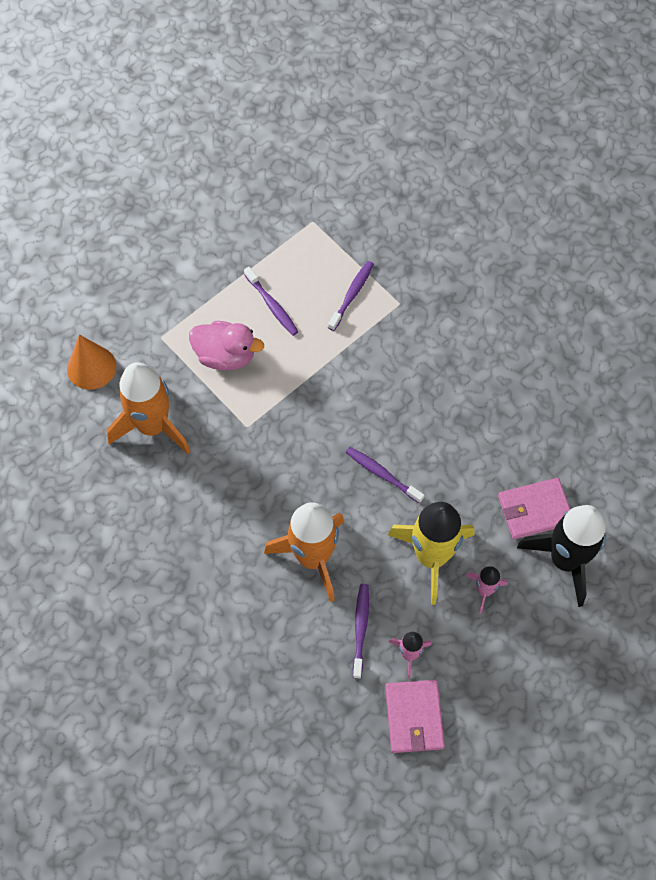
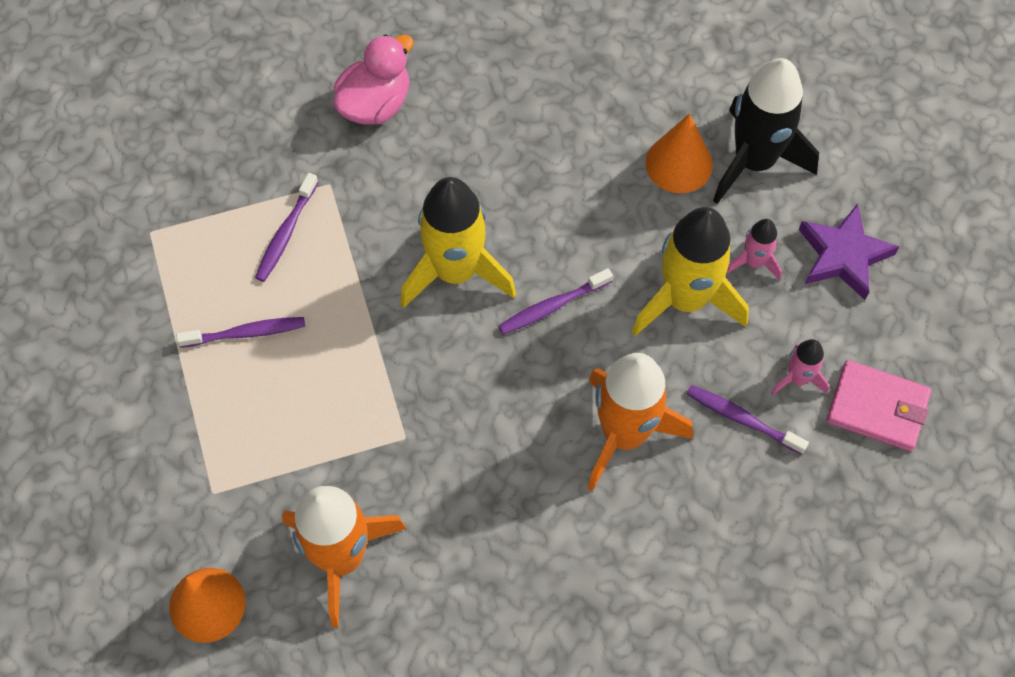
camera: 65 degrees left, 0 degrees up
(225, 355) = (287, 421): pink duck -> pink duck (375, 103)
(351, 295) = (286, 233): purple toothbrush -> purple toothbrush turned 120 degrees counterclockwise
(376, 405) = (455, 271): none -> yellow rocket
(522, 650) = (843, 256): none -> purple star
(534, 510) = (679, 163): pink wallet -> orange cone

